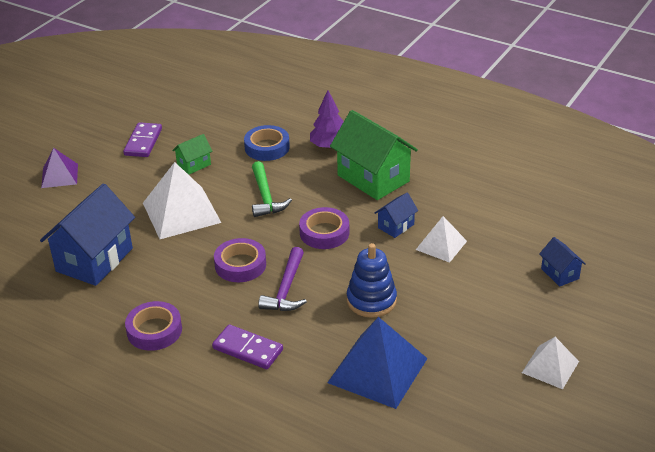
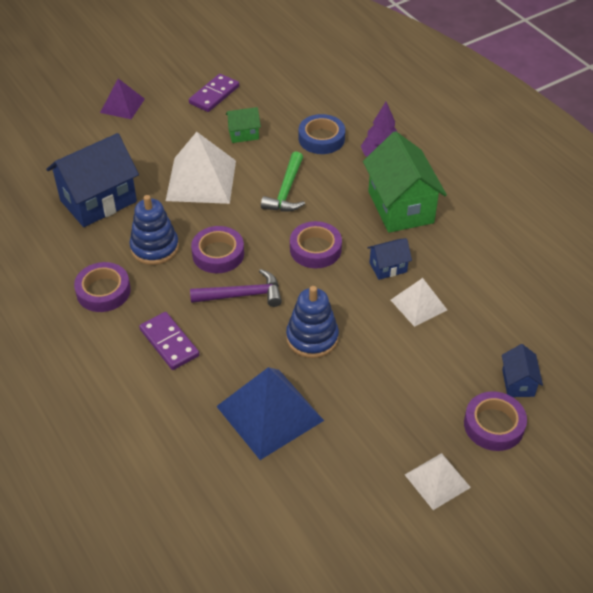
camera: 25 degrees right, 10 degrees up
(177, 279) = (154, 247): none -> blue stacking toy
(286, 289) = (242, 295): purple hammer -> purple hammer turned 135 degrees counterclockwise
(563, 310) = (493, 425): none -> purple tape

